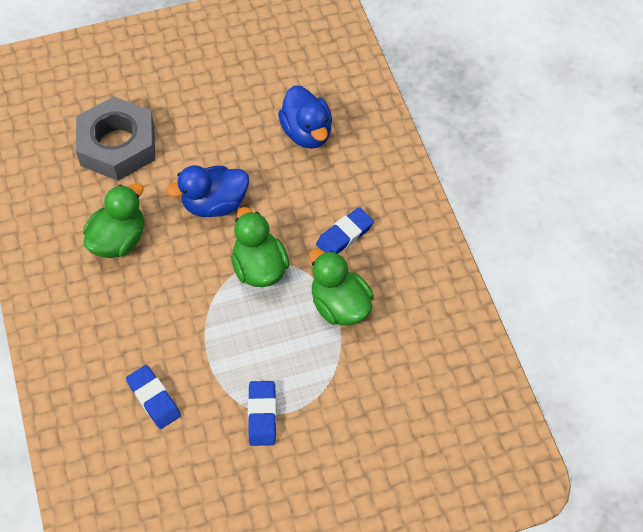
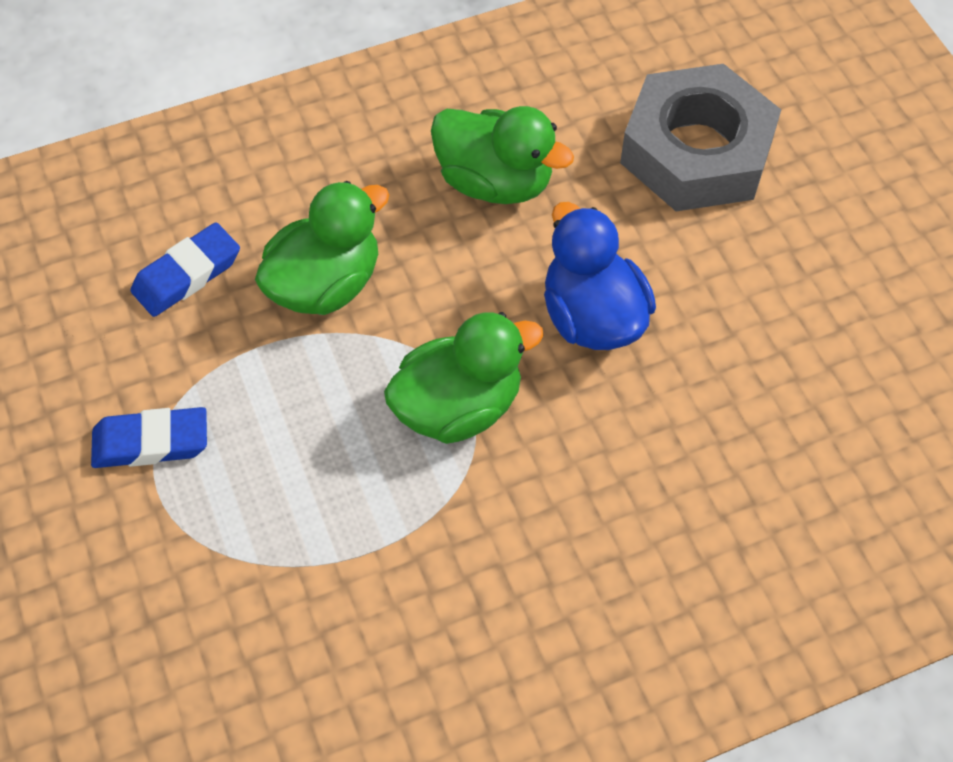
camera: 85 degrees right, 0 degrees up
(307, 133) = (796, 462): blue duck -> none
(340, 305) = (384, 557): green duck -> green duck (325, 284)
(344, 235) = (550, 555): blue eraser -> none

